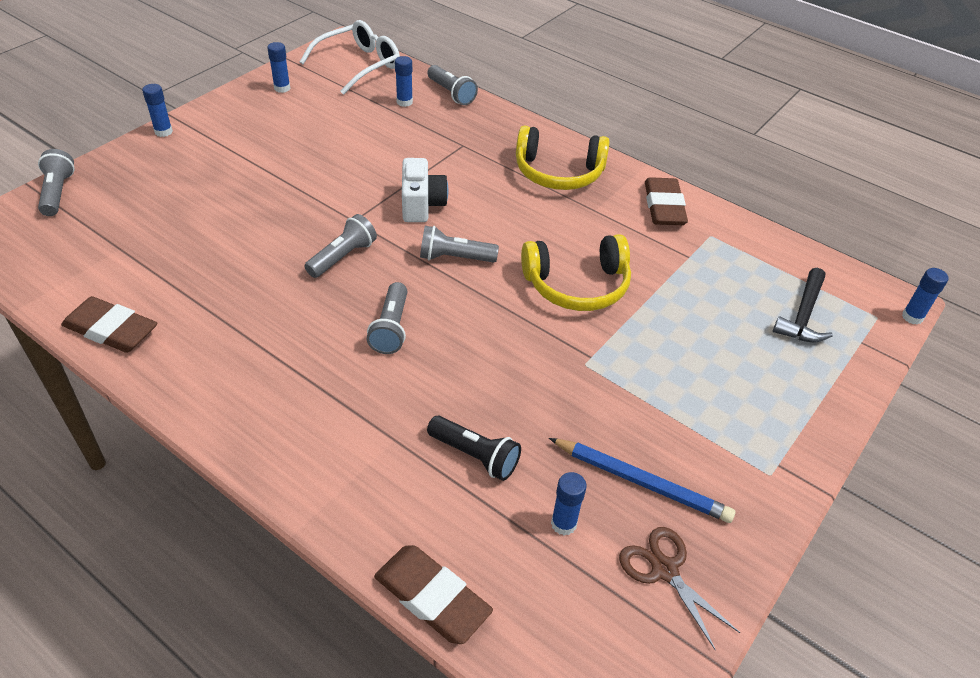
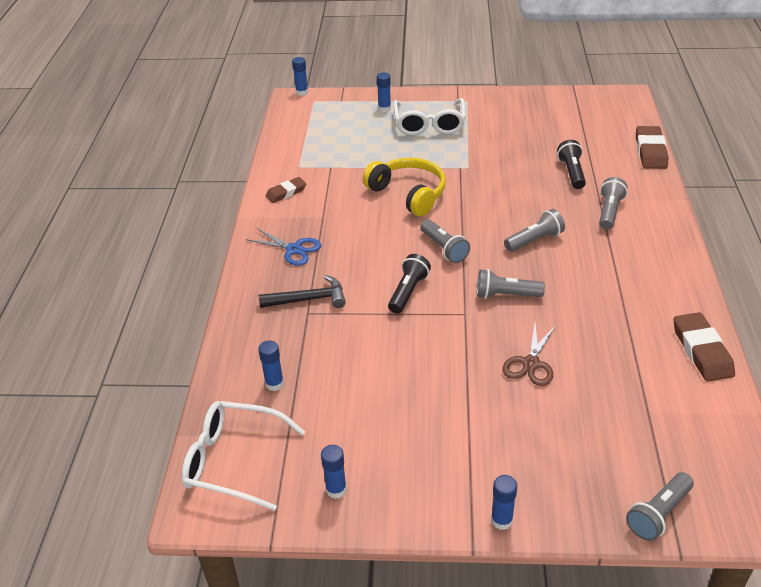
camera: 120 degrees left, 5 degrees down
(421, 205) = (408, 292): white camera -> black flashlight
(451, 93) = (229, 363): grey flashlight -> grey flashlight (609, 212)
(558, 172) = (294, 249): yellow headphones -> blue scissors
(563, 524) = (569, 137): blue glue stick -> blue glue stick (384, 108)
(642, 482) = (518, 127): blue pencil -> none
(663, 206) = (286, 192): brown eraser -> brown eraser, size x0.63
(664, 570) = (553, 108): brown scissors -> brown scissors (530, 364)
(725, 390) = (429, 124): none -> white glasses
(803, 315) = (340, 120): black hammer -> black hammer (308, 299)

